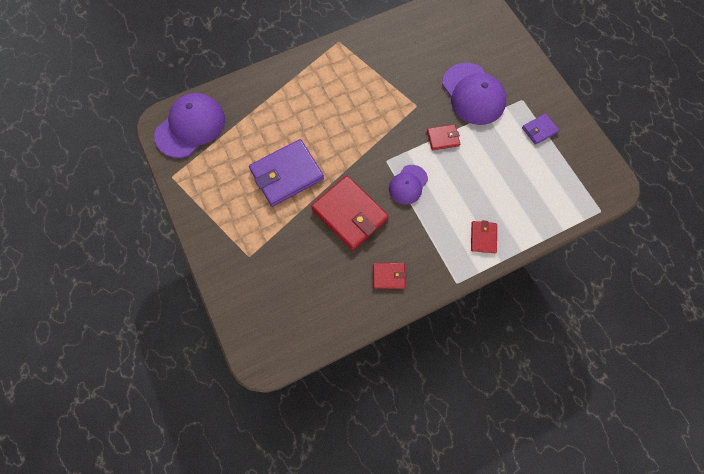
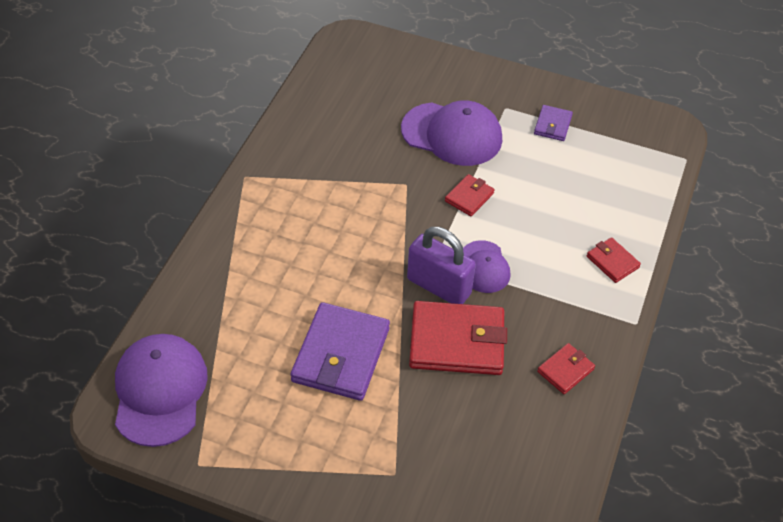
camera: 45 degrees left, 20 degrees down
(372, 176) = (438, 287): none -> purple padlock

